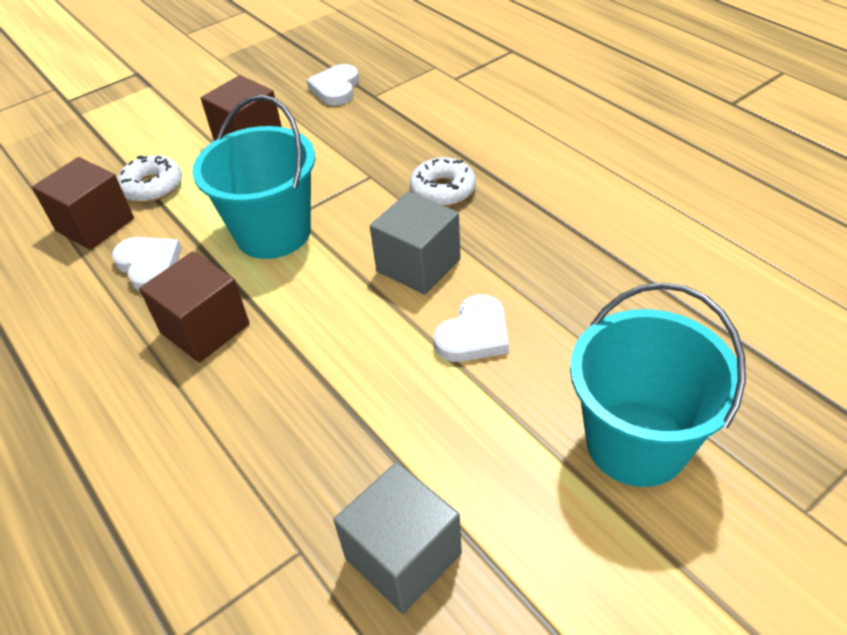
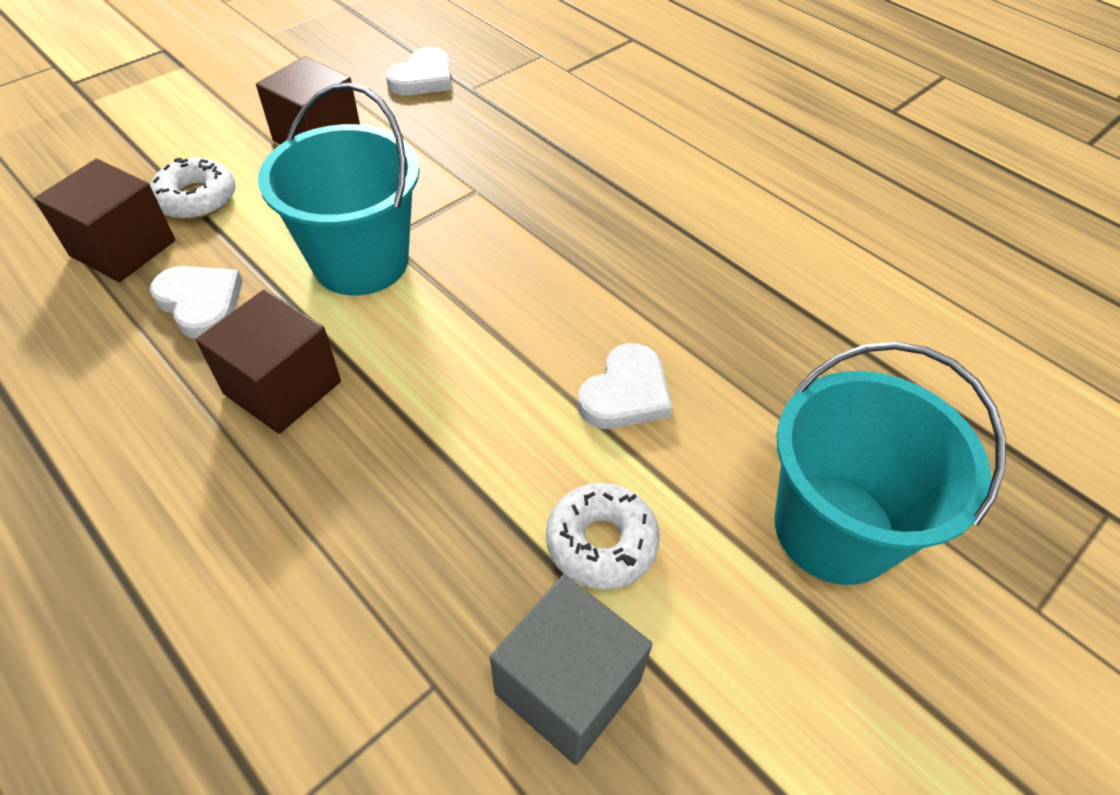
camera: 10 degrees left, 5 degrees up
(336, 88) = (423, 78): white heart -> white heart turned 150 degrees counterclockwise
(418, 265) = (548, 305): grey cube -> none
(443, 190) = (568, 210): white donut -> white donut (601, 542)

